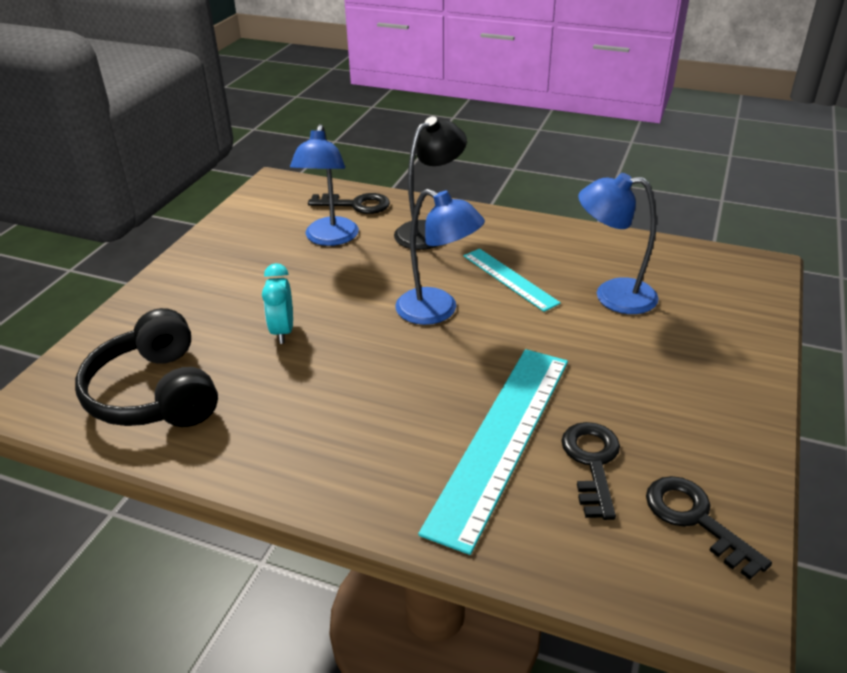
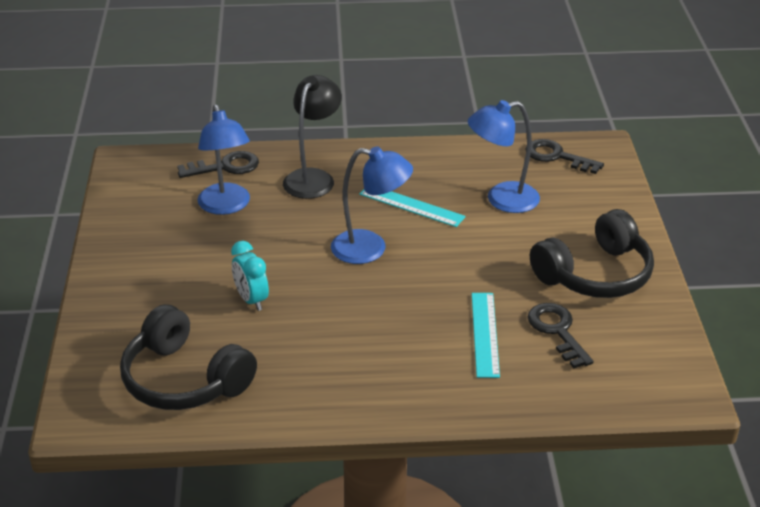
camera: 25 degrees left, 0 degrees up
(501, 439) = (485, 334): turquoise ruler -> turquoise ruler, size x0.56
(679, 406) = (595, 274): none -> black headphones
(695, 519) = (643, 348): black key -> black key (557, 157)

